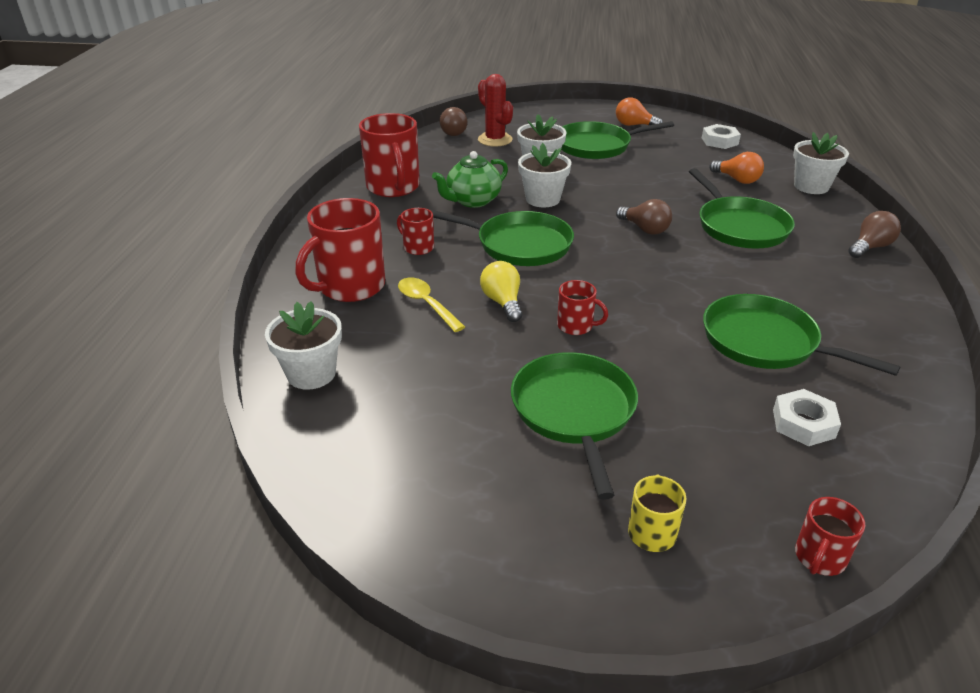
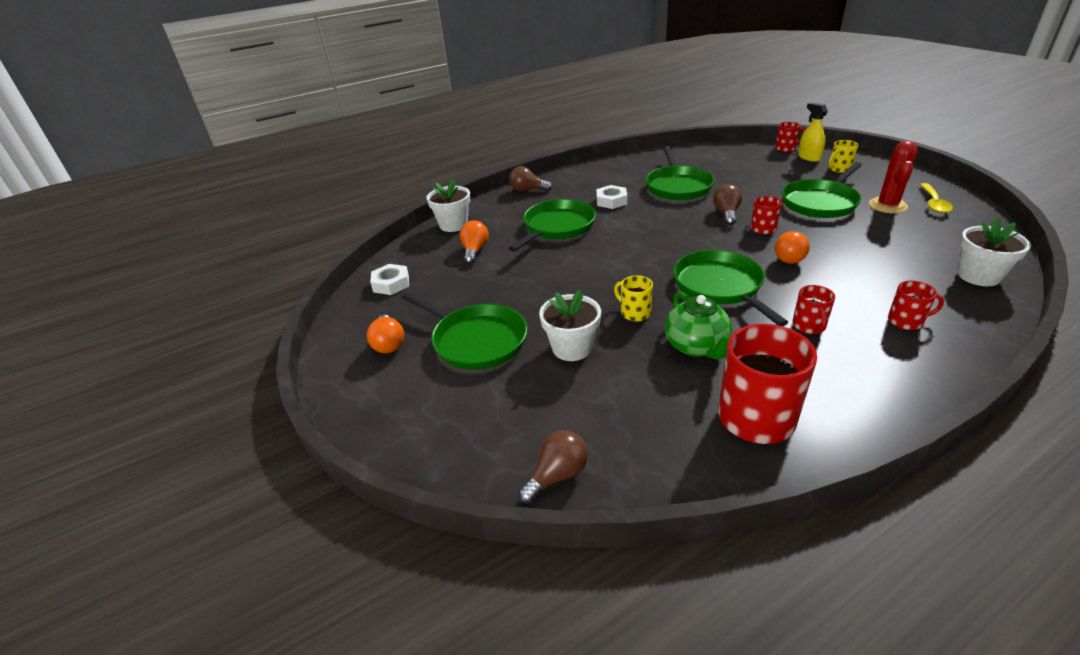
camera: 125 degrees left, 0 degrees up
(350, 286) = (906, 321): red mug -> red mug, size x0.50
(426, 304) = (850, 280): yellow spoon -> yellow spoon (933, 203)
(472, 201) = (696, 346): green teapot -> green teapot turned 60 degrees clockwise
(495, 140) = (539, 420): red cactus -> red cactus (887, 206)
(503, 302) = (791, 257): yellow light bulb -> orange light bulb
(542, 199) = (634, 313): white flower pot -> yellow mug
(645, 229) = (613, 253): brown light bulb -> brown light bulb (726, 214)
(741, 545) = (809, 157): none -> yellow spray bottle
(803, 423) = (722, 166): white nut -> white nut (611, 201)

